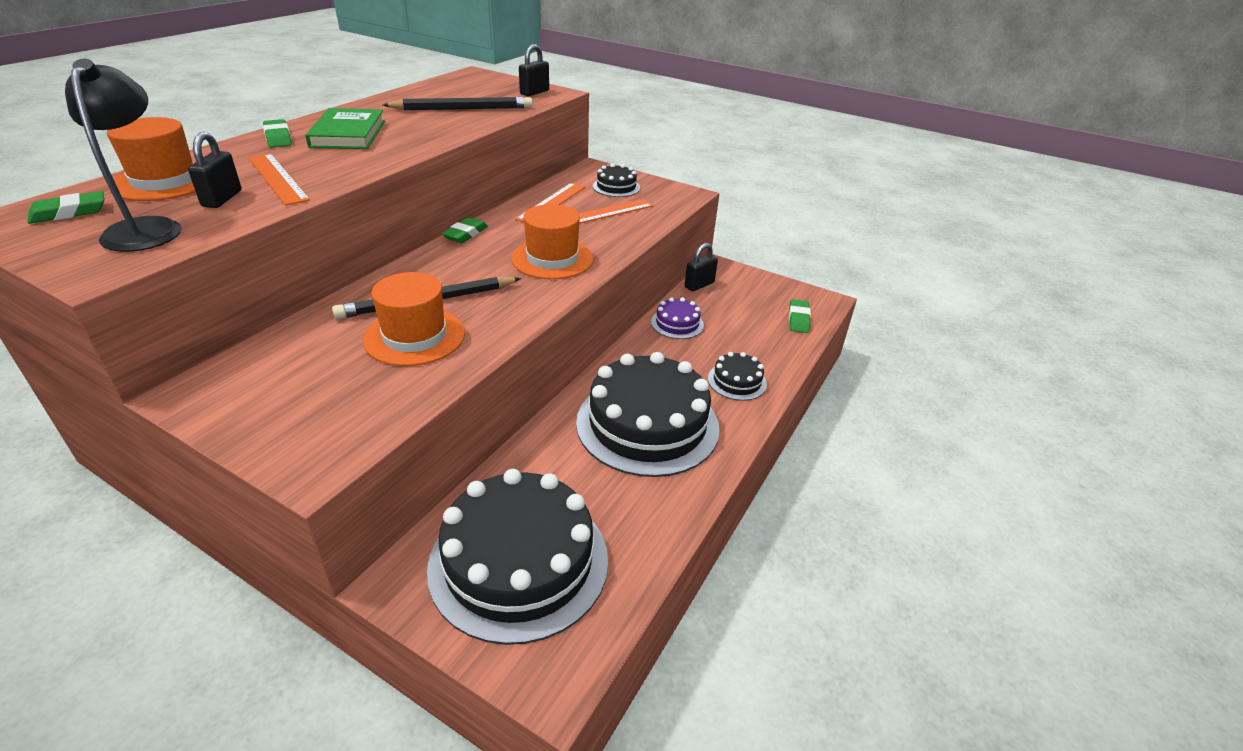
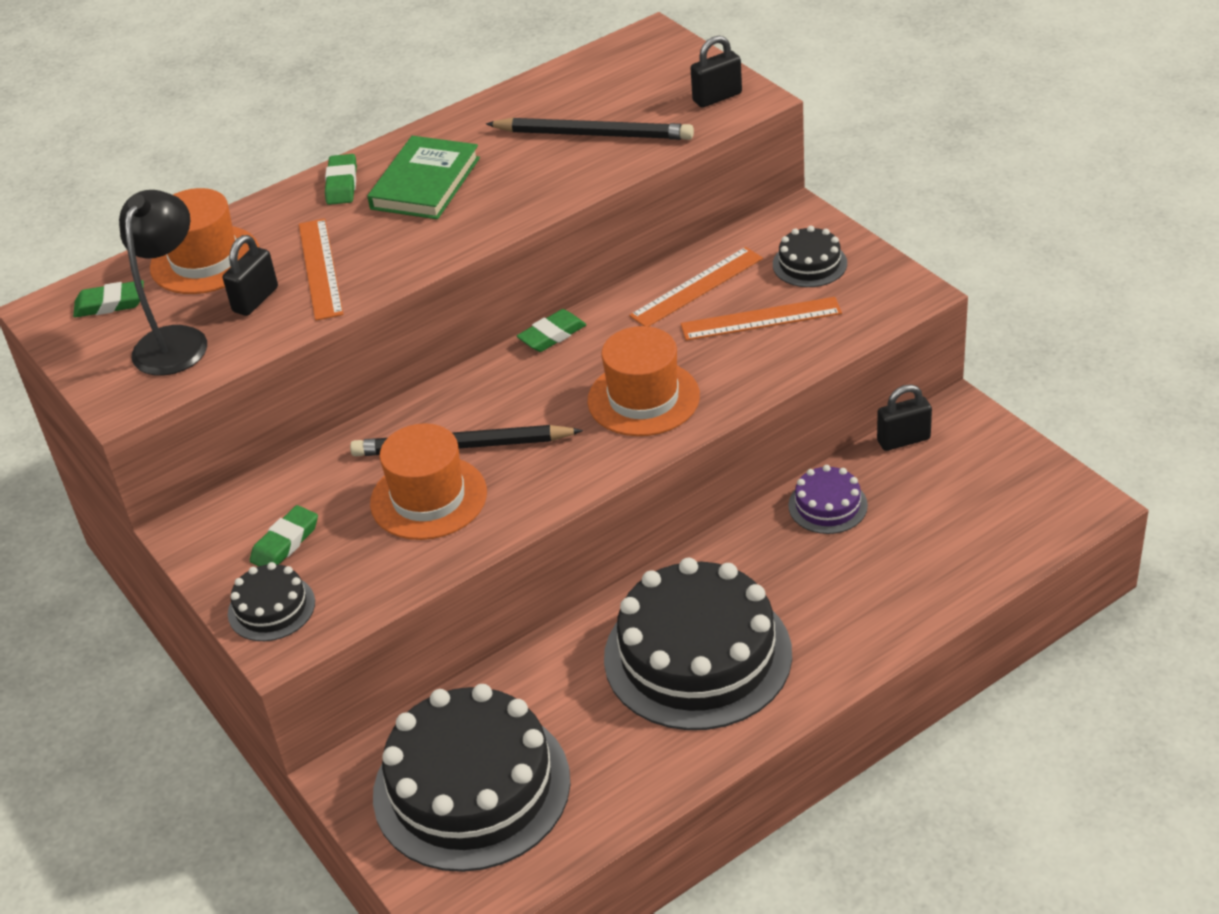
camera: 30 degrees right, 5 degrees up
(737, 381) = (855, 618): black cake -> black cake (271, 608)
(798, 319) = (1019, 531): green eraser -> green eraser (285, 543)

